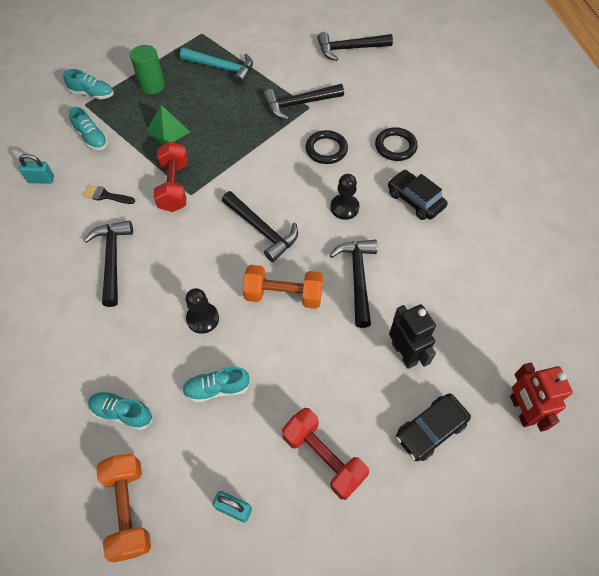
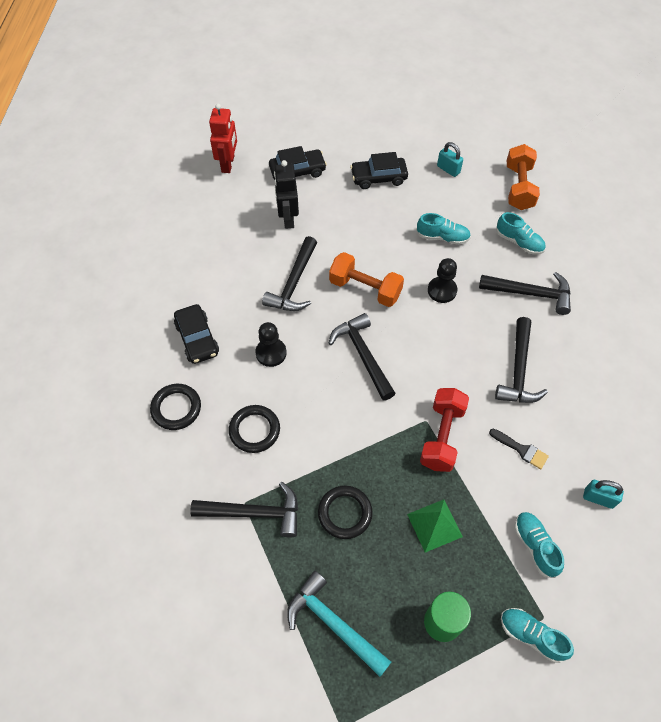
camera: 160 degrees left, 0 degrees up
(235, 120) = (345, 513): none -> black ring
(323, 457) = (378, 178): red dumbbell -> black car
(349, 49) = (135, 597): black hammer -> black hammer (530, 293)

